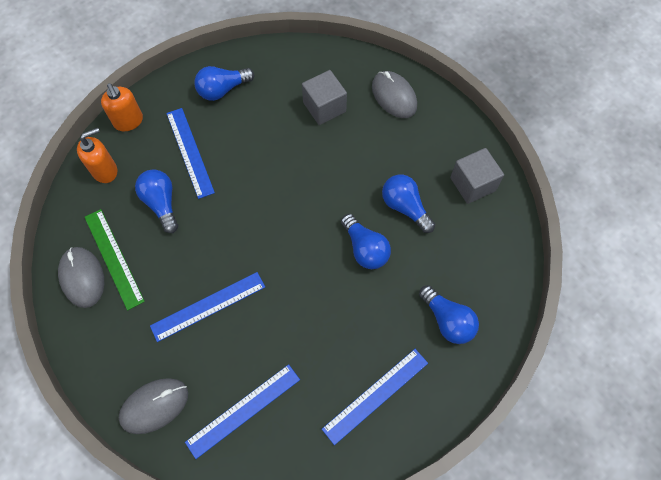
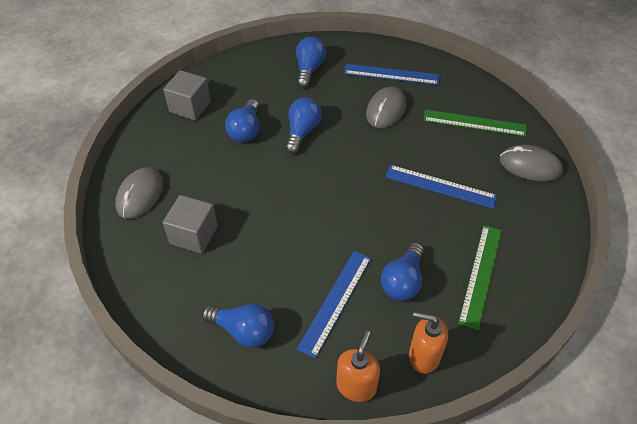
camera: 130 degrees left, 15 degrees down
(82, 277) = (519, 282): grey mouse -> grey mouse (385, 110)
(243, 410) = (474, 123): blue ruler -> green ruler

